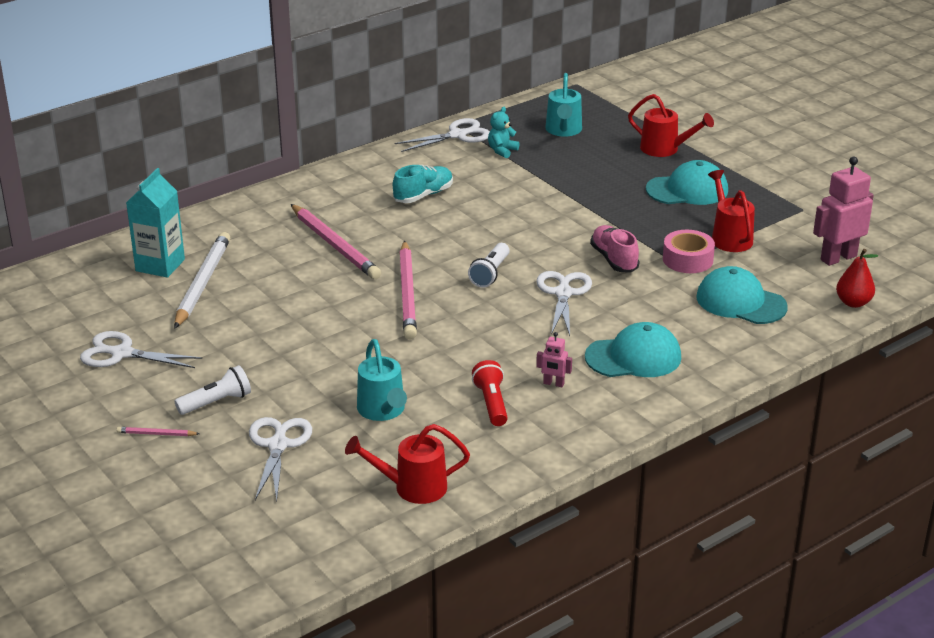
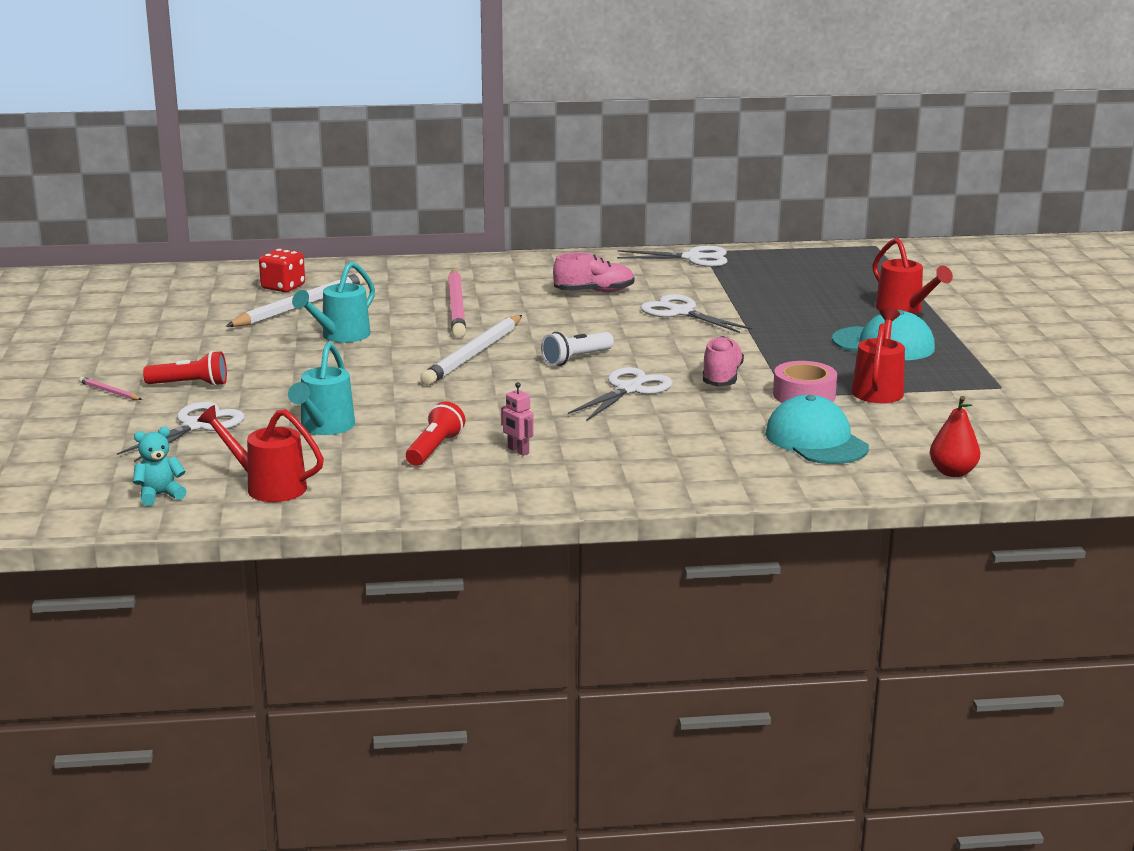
camera: 30 degrees right, 10 degrees down
(121, 353) = (163, 334): white scissors -> white scissors (680, 312)
(160, 265) = (283, 287): turquoise carton -> red dice
(216, 402) = (190, 384): white flashlight -> red flashlight
(407, 294) = (473, 354): pink pencil -> white pencil
(423, 195) = (594, 292): turquoise shoe -> pink shoe
(502, 151) = (722, 277): turquoise teddy bear -> turquoise teddy bear (159, 495)
(563, 131) = (809, 275): turquoise watering can -> turquoise watering can (340, 336)
(633, 357) = (631, 453): turquoise cap -> none
(838, 258) = (988, 433): pink robot -> none

